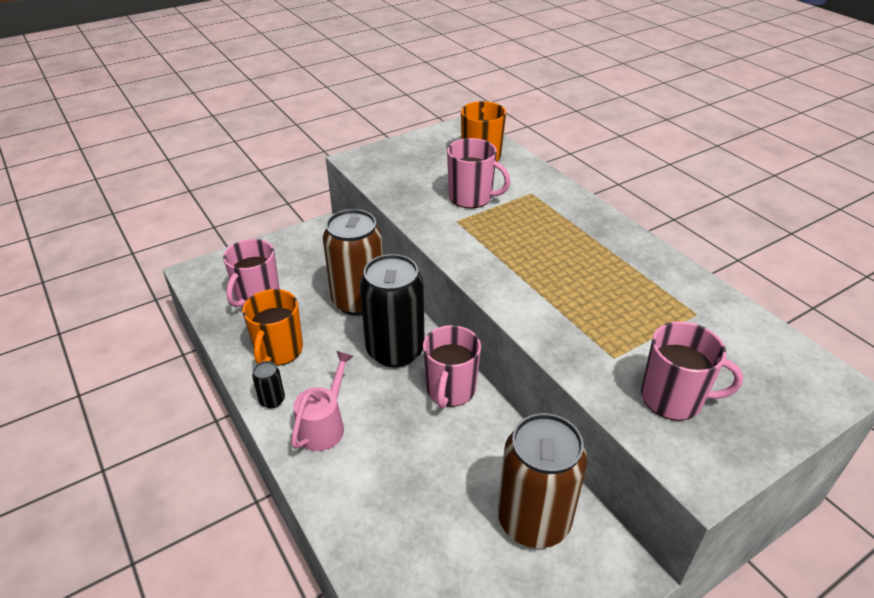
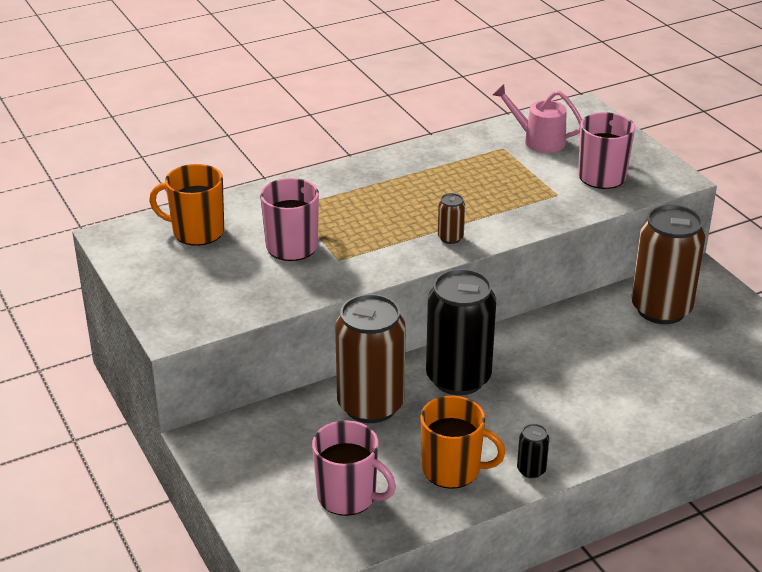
camera: 85 degrees left, 5 degrees down
(325, 425) = (565, 429): pink watering can -> pink watering can (538, 140)
(450, 389) = (516, 343): pink mug -> none
(504, 280) = (450, 238): none -> brown can

